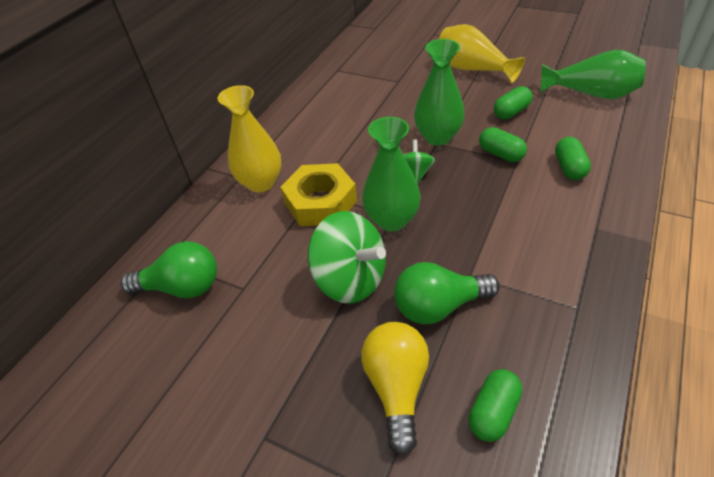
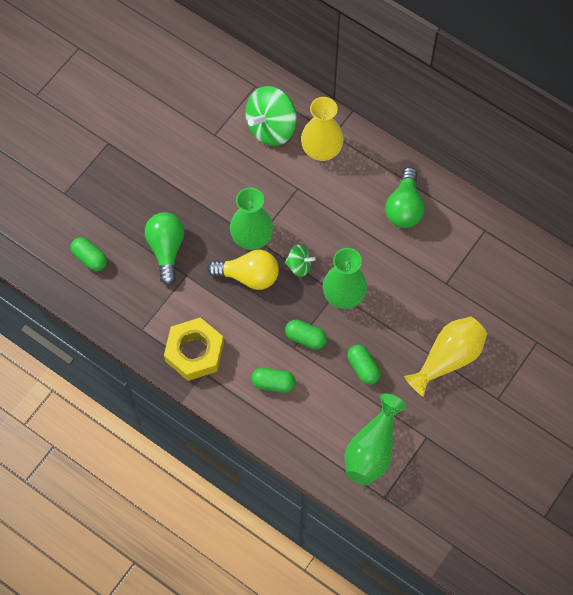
camera: 95 degrees right, 20 degrees up
(182, 287) = (226, 98): green light bulb -> green light bulb (404, 207)
(320, 202) = (285, 191): yellow nut -> yellow nut (194, 352)
(350, 279) = (203, 201): green spinning top -> green spinning top (271, 127)
(397, 387) = (118, 213): yellow light bulb -> yellow light bulb (248, 276)
(500, 154) = (305, 338): green capsule -> green capsule turned 60 degrees clockwise

